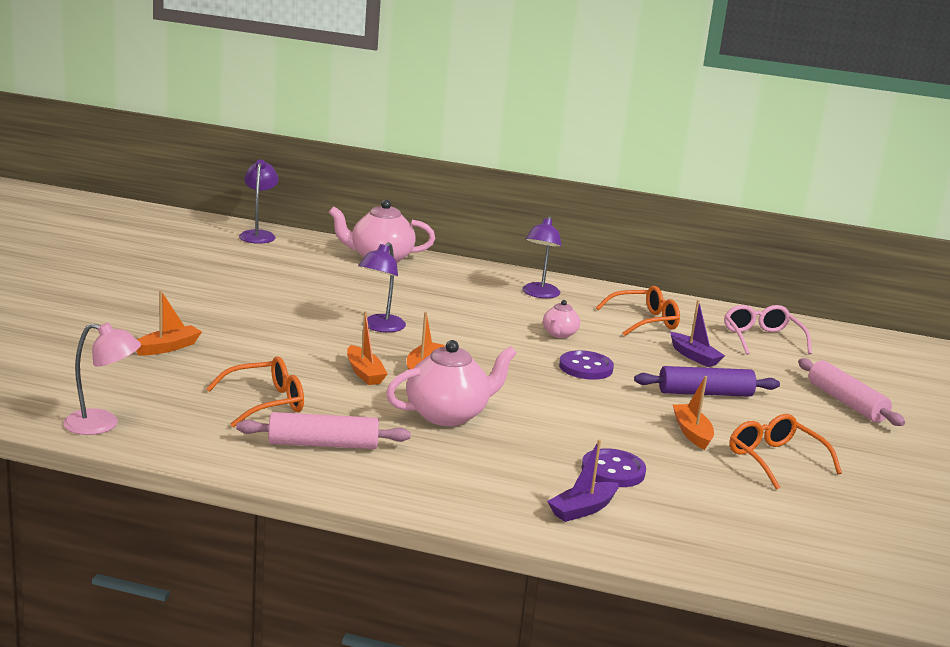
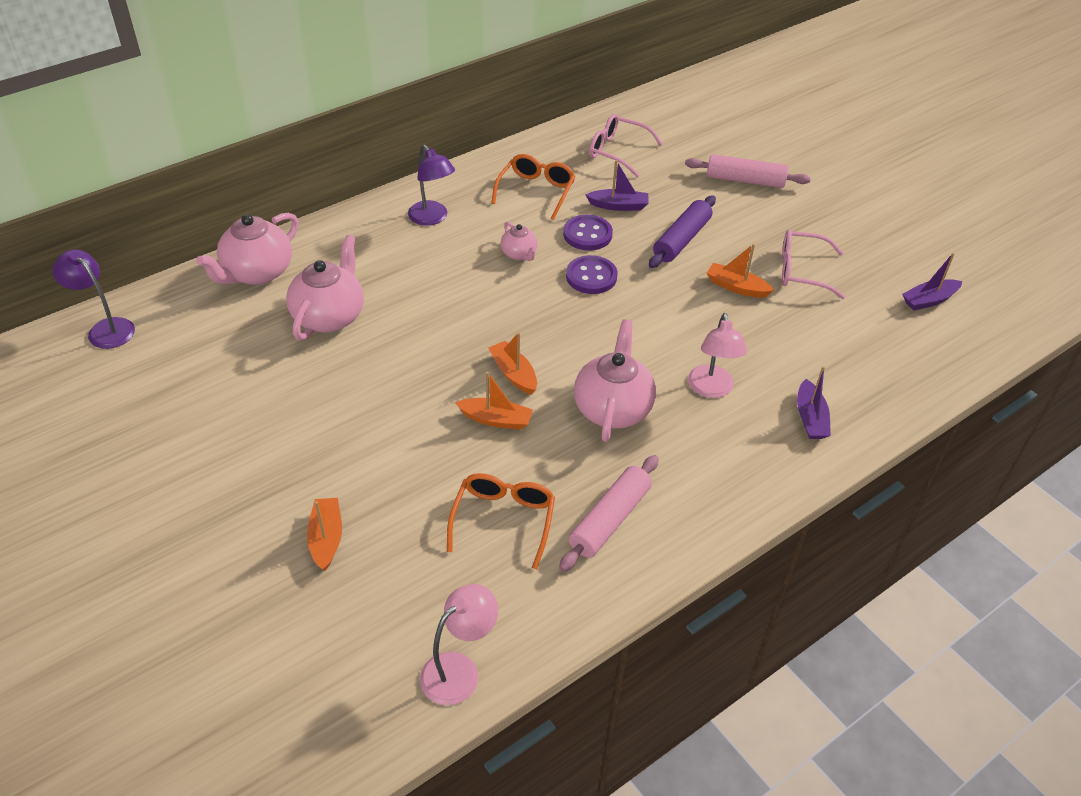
camera: 50 degrees left, 25 degrees up
(376, 291) = (329, 316): none -> pink teapot
(380, 327) = (412, 358): purple lamp -> none
(540, 452) = (711, 389): none -> pink lamp
(613, 471) = (765, 366): purple button -> purple button (587, 234)
(775, 460) = (802, 271): orange glasses -> pink glasses
(868, 540) = (929, 300): none -> purple boat

